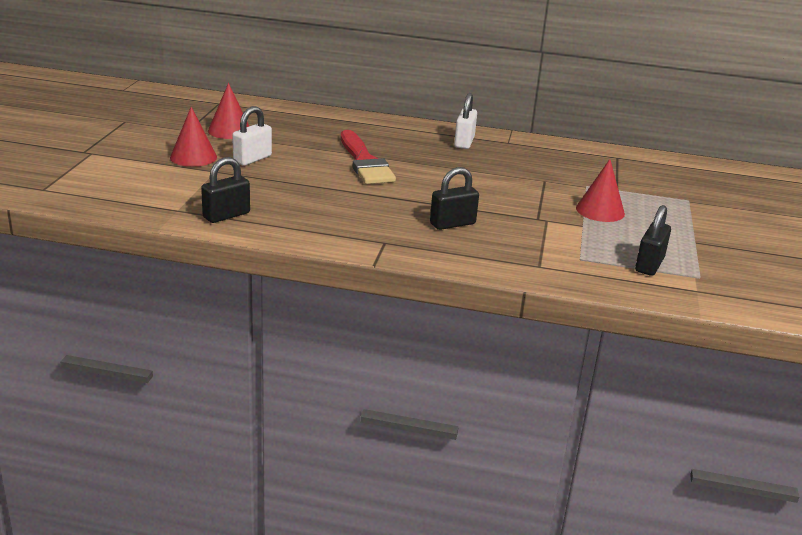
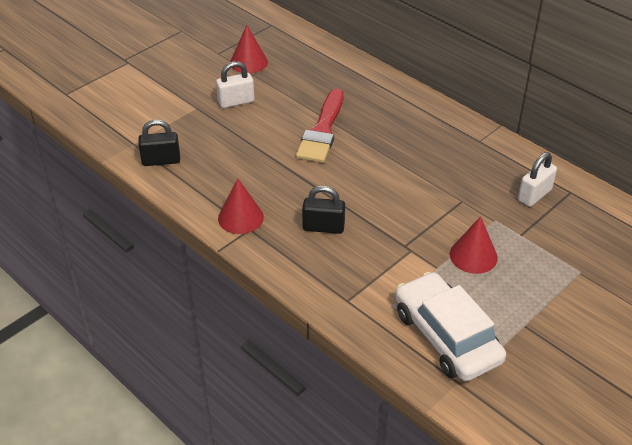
camera: 35 degrees right, 15 degrees up
(193, 157) = (194, 87): red cone -> red cone (240, 217)
(464, 142) = (436, 130): white padlock -> white padlock (534, 195)
(649, 265) = (446, 336): black padlock -> white car

